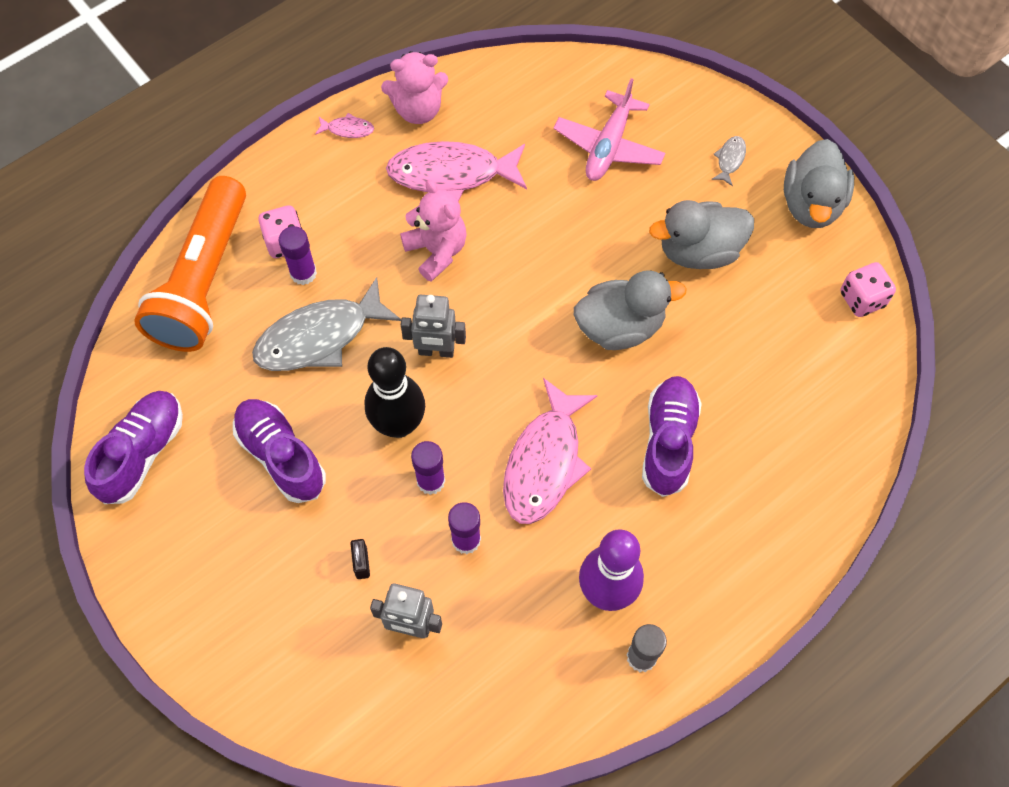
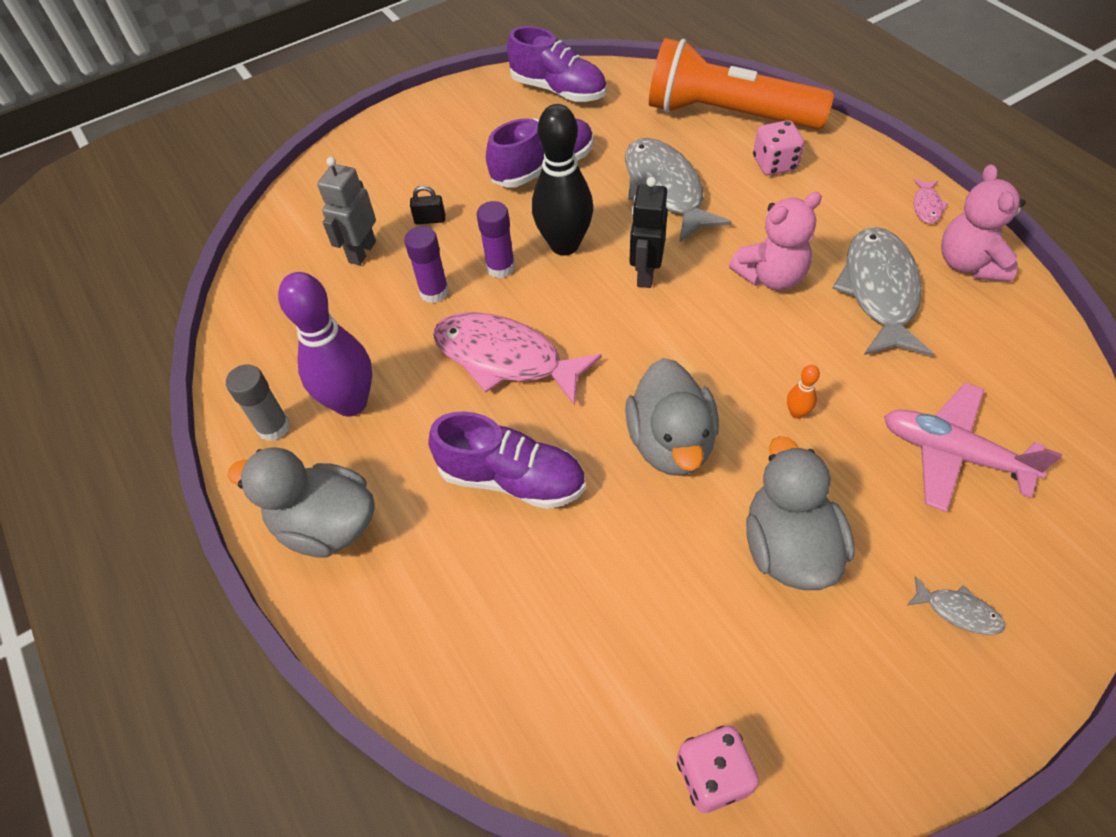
camera: 100 degrees right, 10 degrees down
(303, 273) = (738, 177): purple glue stick -> none
(436, 351) = (645, 274): grey robot -> black robot
(451, 174) = (879, 291): pink fish -> grey fish
(582, 240) = (797, 413): none -> orange bowling pin
(811, 204) = (890, 726): grey duck -> grey duck (326, 525)

